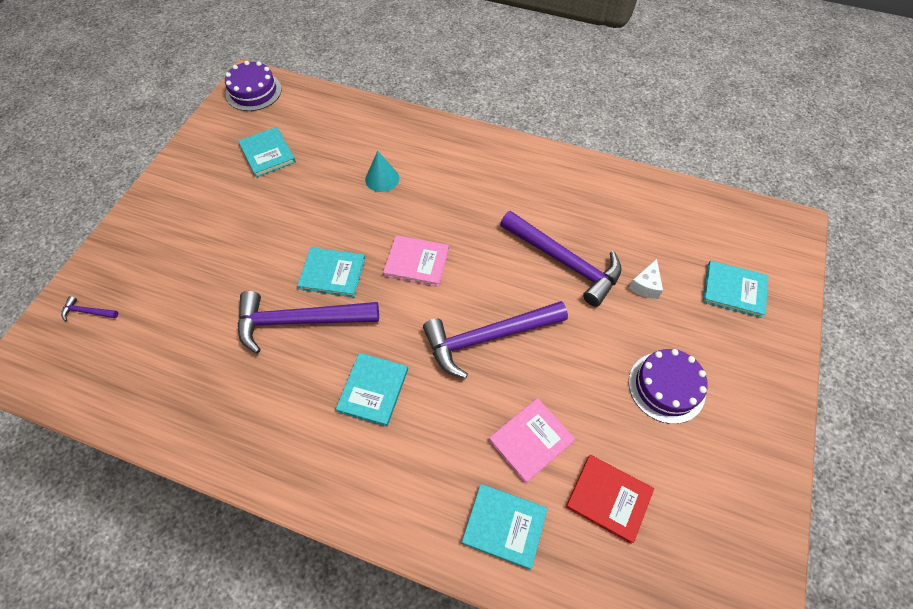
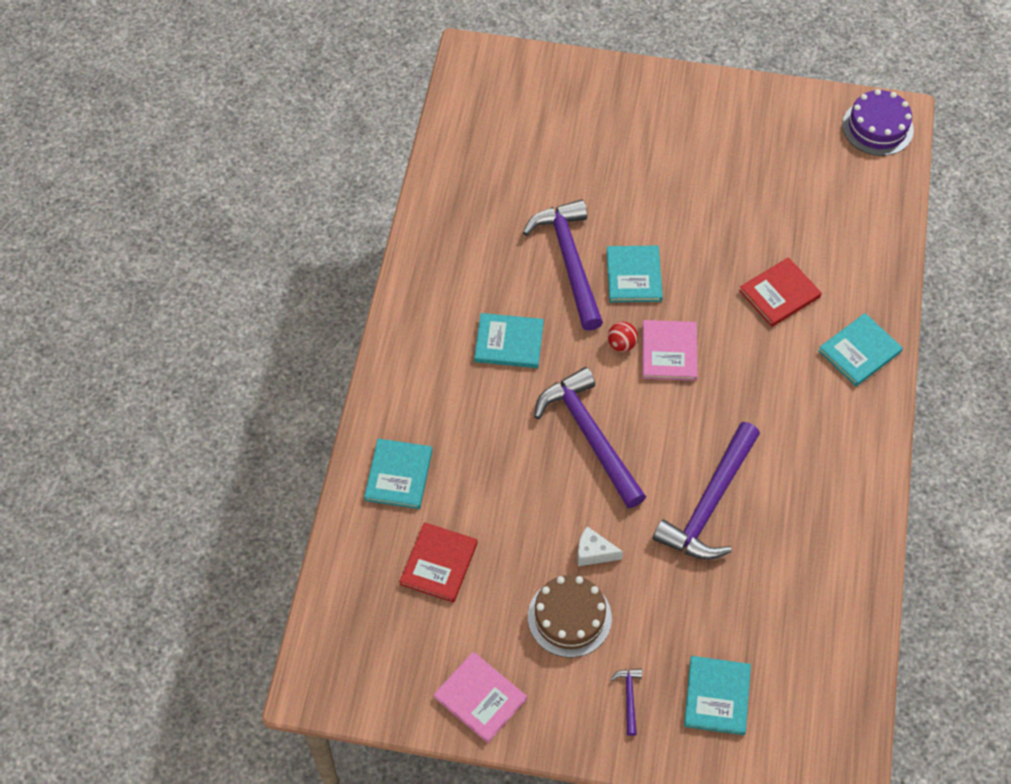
camera: 80 degrees right, 0 degrees up
(88, 312) = (539, 87): purple hammer -> purple hammer (629, 698)
(267, 153) = (782, 170): turquoise book -> turquoise book (859, 351)
(382, 178) = (779, 294): turquoise cone -> red book
(400, 296) = (621, 344): none -> red ball
(531, 440) = (484, 489): pink book -> pink book (480, 698)
(645, 285) = (698, 594): white cheese -> white cheese (593, 553)
(666, 387) = (569, 617): purple cake -> brown cake

